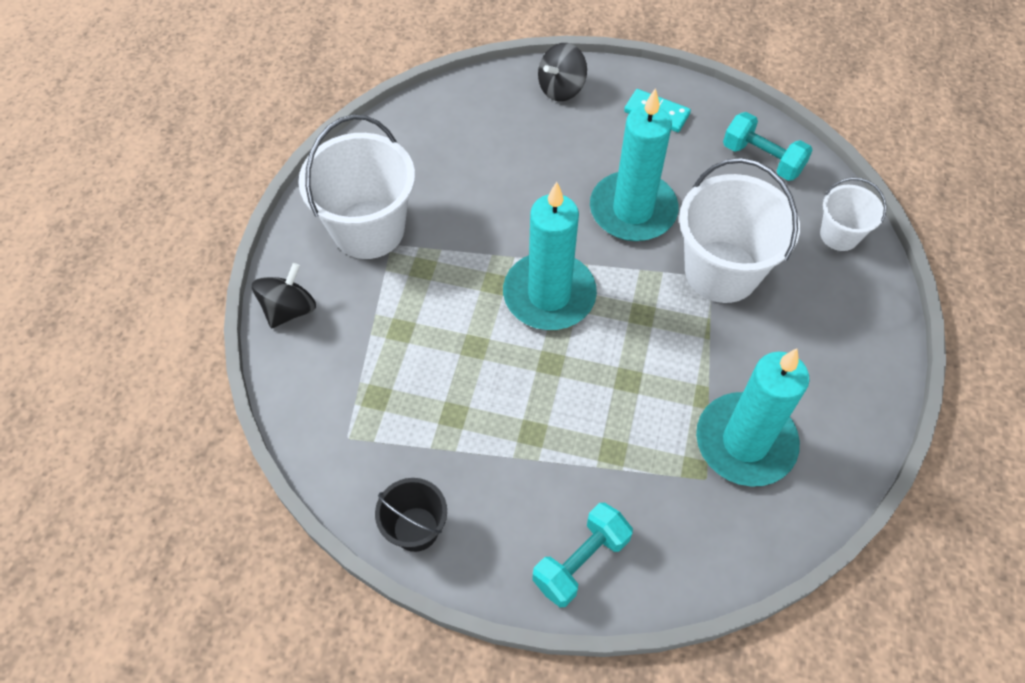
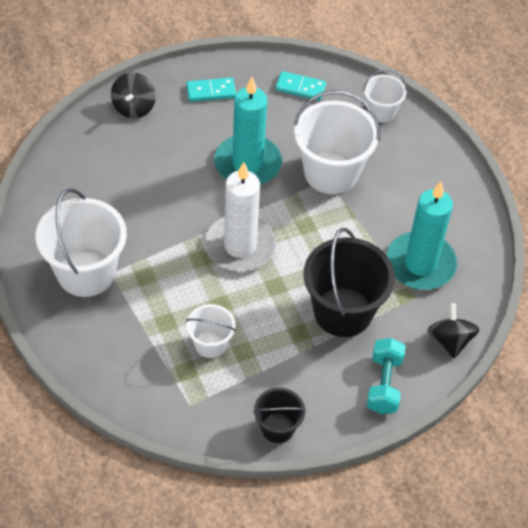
camera: 40 degrees left, 5 degrees down
(289, 309) = (80, 353): black spinning top -> black spinning top (450, 341)
(426, 383) = (210, 344): none -> white bucket
(549, 295) = (240, 246): turquoise candle -> white candle
(603, 441) = (343, 312): none -> black bucket
(762, 159) = (300, 87): turquoise dumbbell -> turquoise domino

